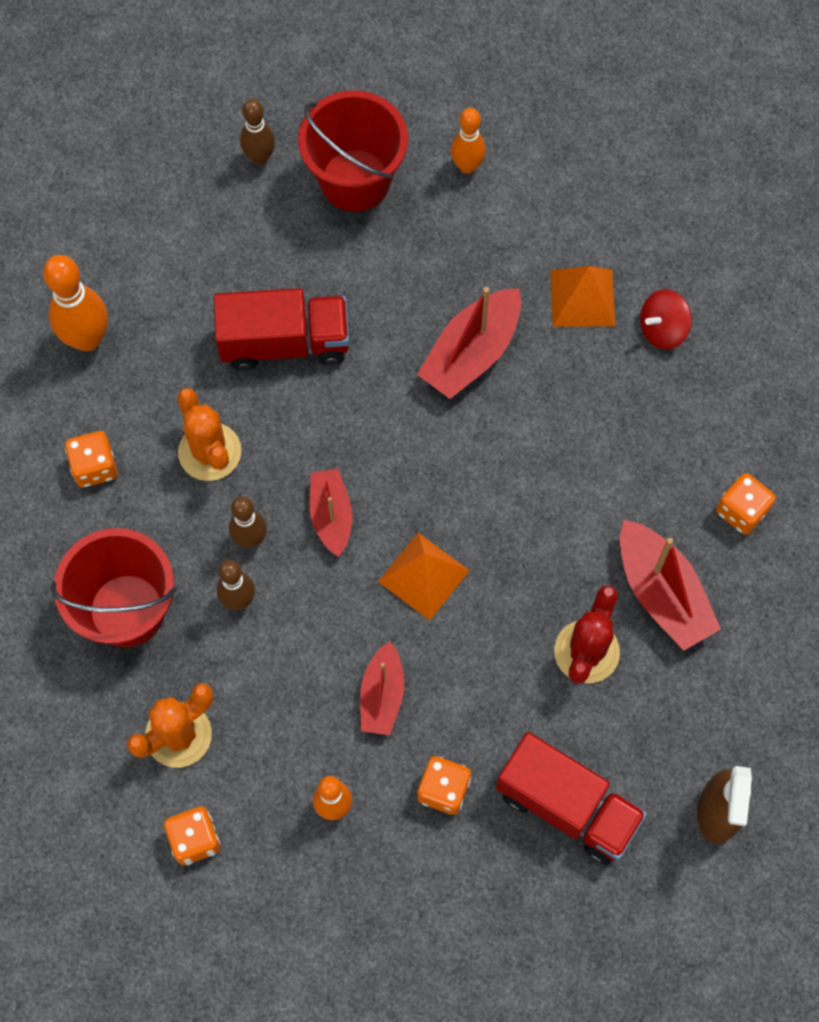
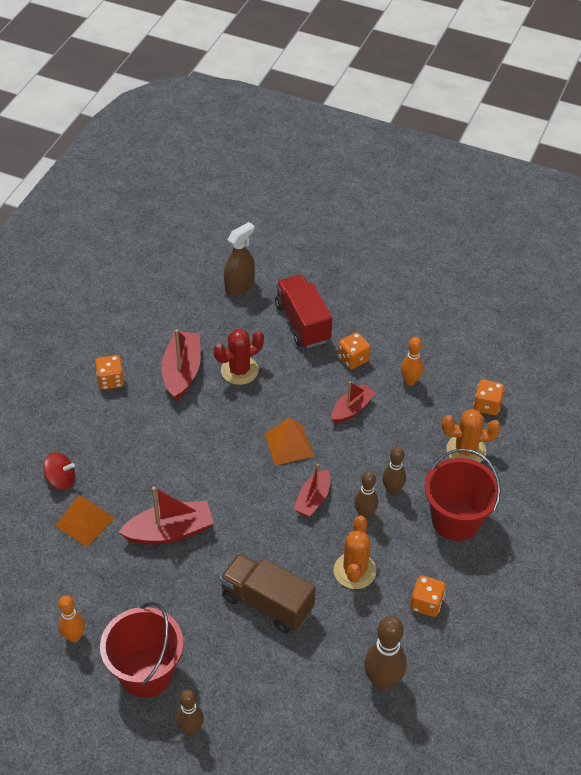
camera: 145 degrees left, 20 degrees down
(87, 339) = (382, 681): orange bowling pin -> brown bowling pin
(284, 342) = (267, 603): red truck -> brown truck

